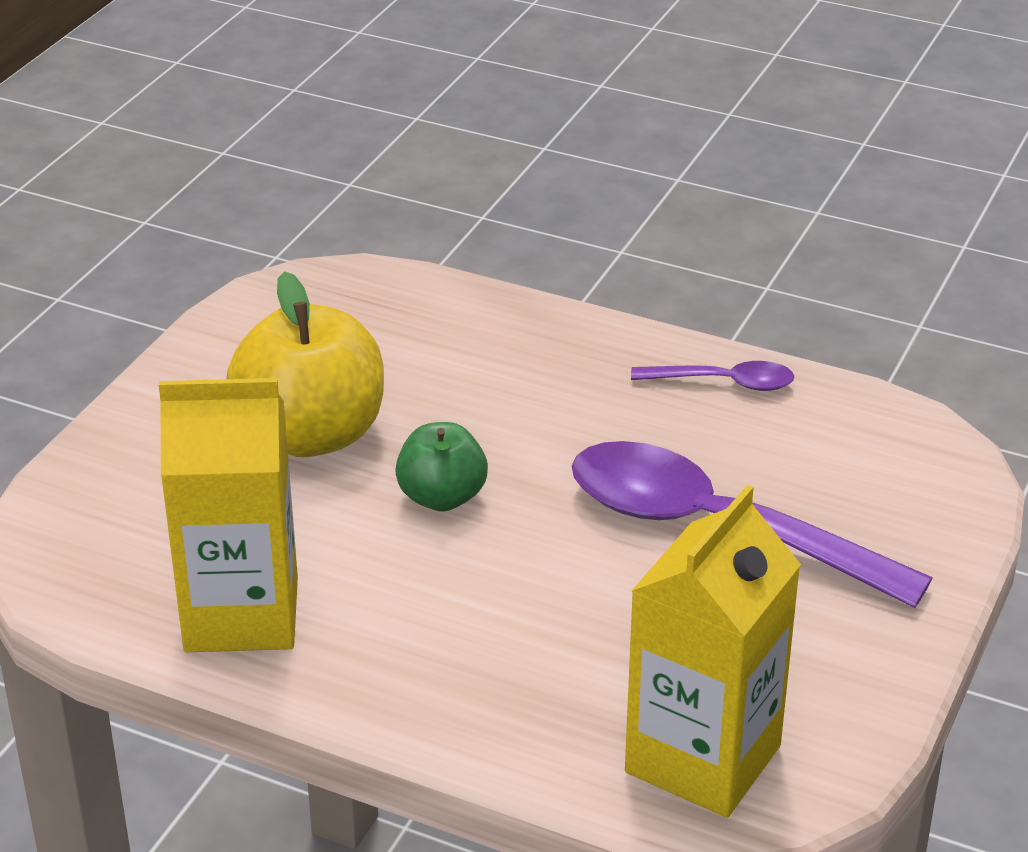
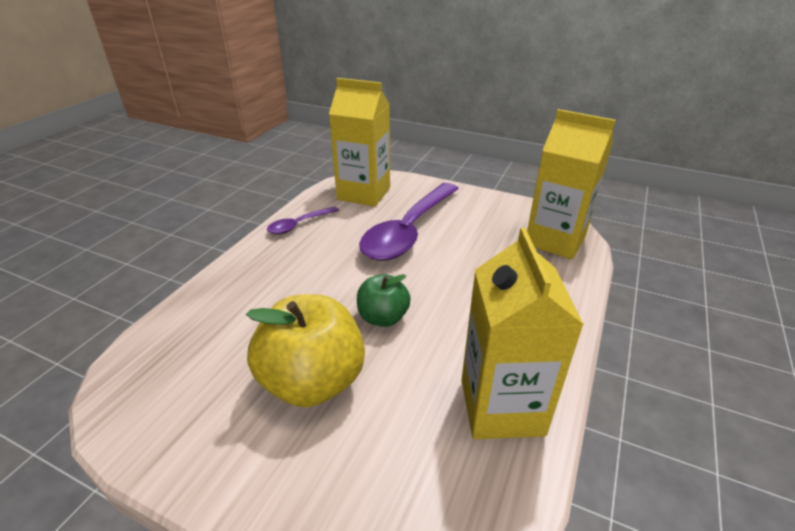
camera: 90 degrees left, 0 degrees up
(724, 383) = (299, 225): purple spoon -> purple spoon turned 135 degrees counterclockwise
(873, 462) = (364, 193): none -> yellow carton

